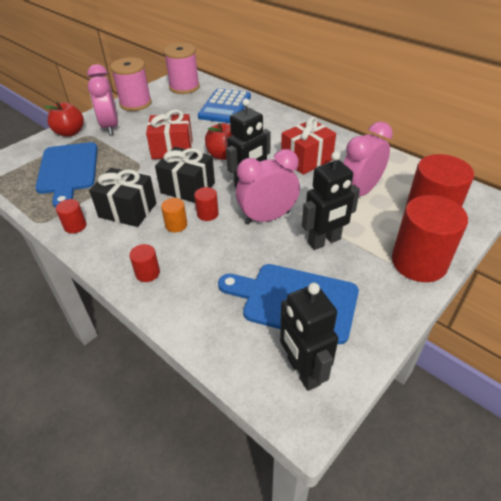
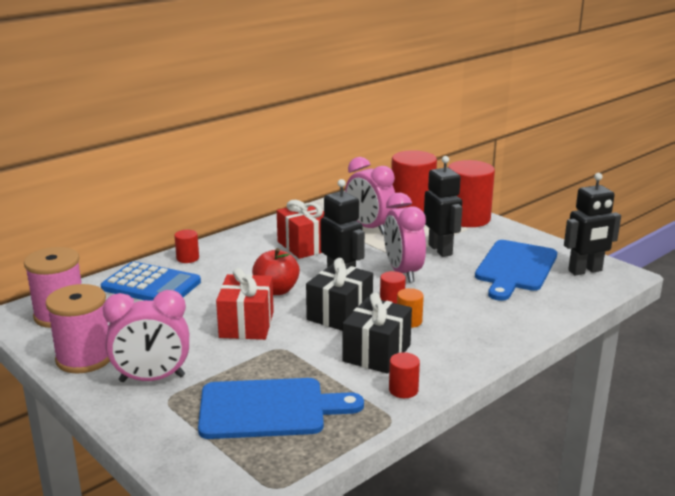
camera: 85 degrees left, 20 degrees down
(70, 132) = (148, 419): red apple -> none
(147, 273) = (485, 337): red cylinder -> red cylinder (187, 258)

